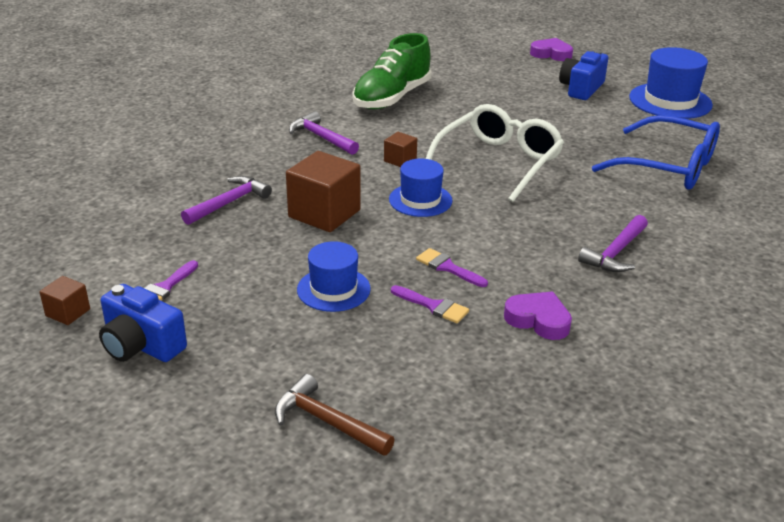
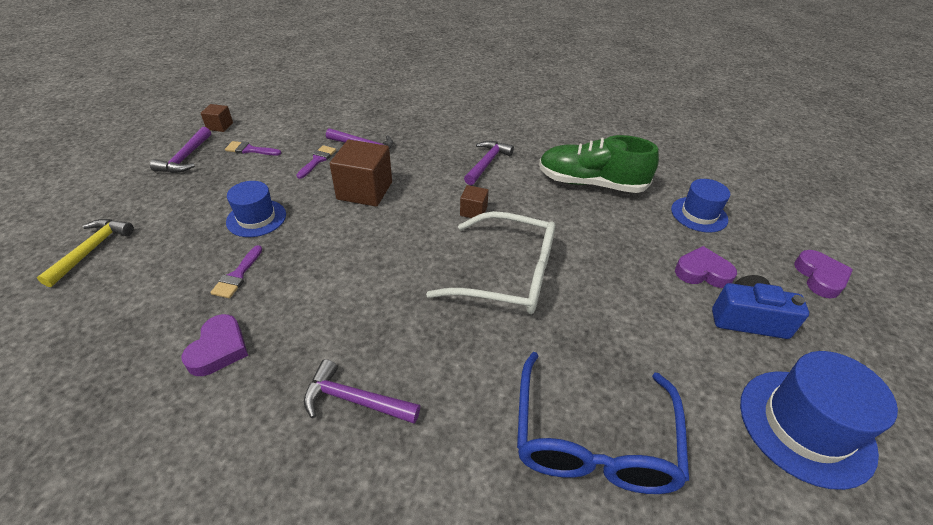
camera: 70 degrees right, 10 degrees up
(141, 345) = (186, 158): blue camera -> purple hammer
(327, 422) = (92, 250): brown hammer -> yellow hammer
(420, 200) = (407, 236): blue hat -> blue hat (699, 214)
(447, 267) = (298, 273): purple brush -> purple brush (317, 160)
(529, 88) = (702, 272): none -> purple heart

